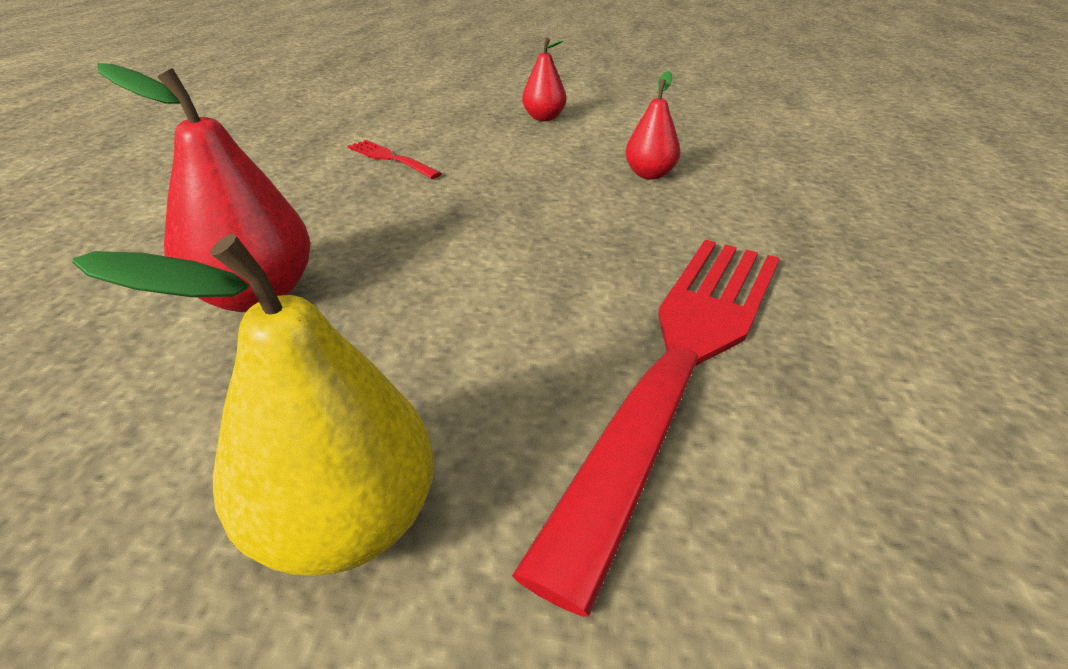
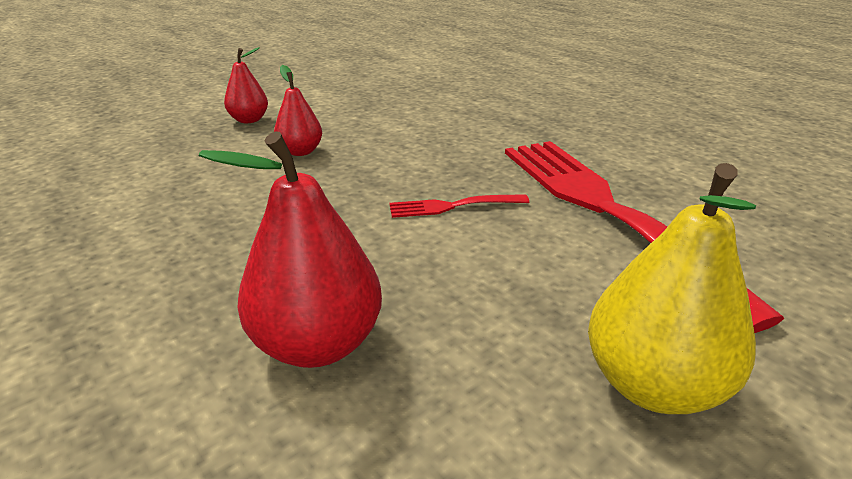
camera: 50 degrees left, 5 degrees down
(391, 159) = (186, 199): red fork -> red fork (454, 206)
(649, 174) = (399, 128): red pear -> red pear (300, 151)

